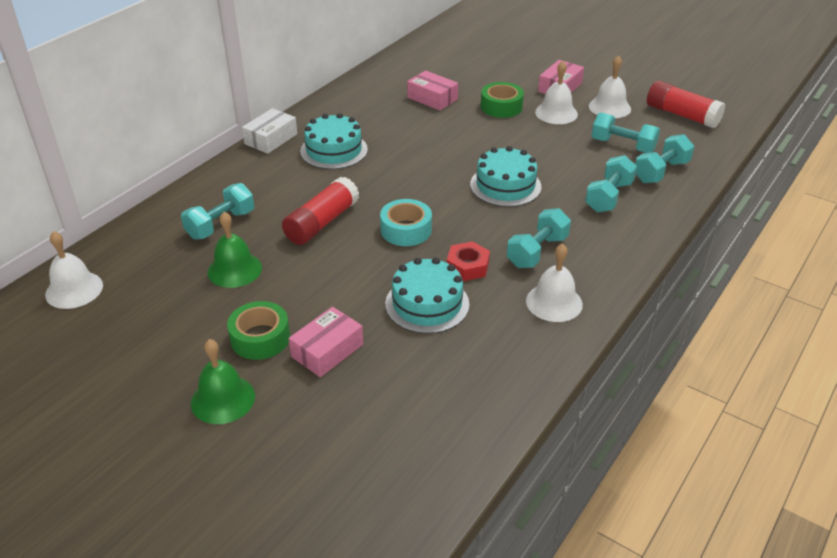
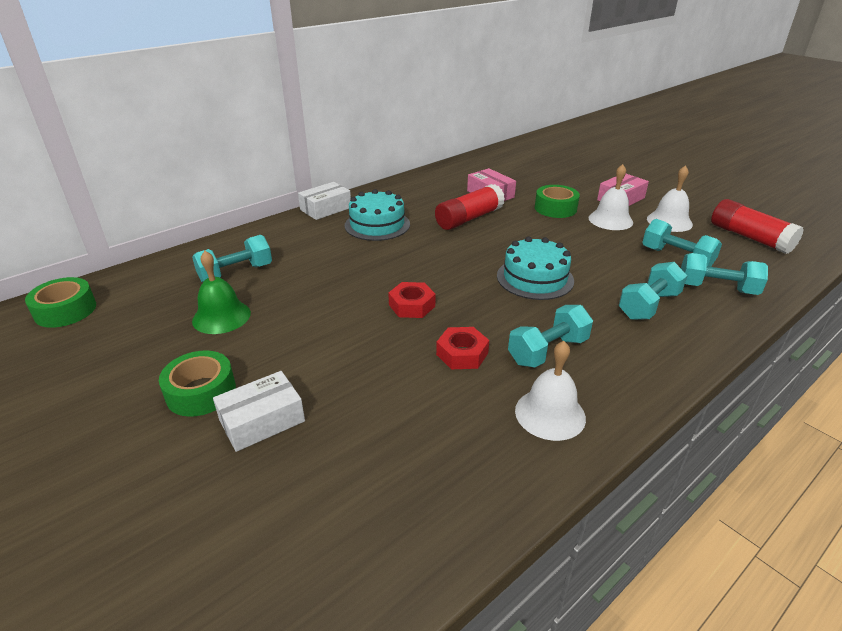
camera: 15 degrees right, 5 degrees down
(74, 290) = (65, 310): white bell -> green tape
(223, 399) = (117, 455): green bell -> none
(322, 223) = (331, 286): red glue stick -> red glue stick (469, 218)
(327, 350) = (262, 420): pink box -> white box
(406, 230) = (412, 305): turquoise tape -> red nut
(427, 304) = (398, 388): turquoise cake -> none
(661, 172) = (716, 288): turquoise dumbbell -> turquoise dumbbell turned 45 degrees clockwise

